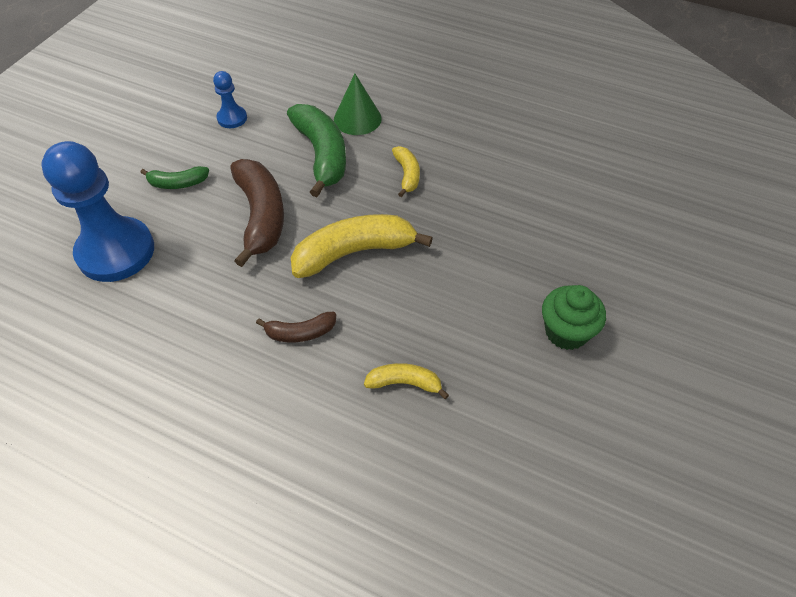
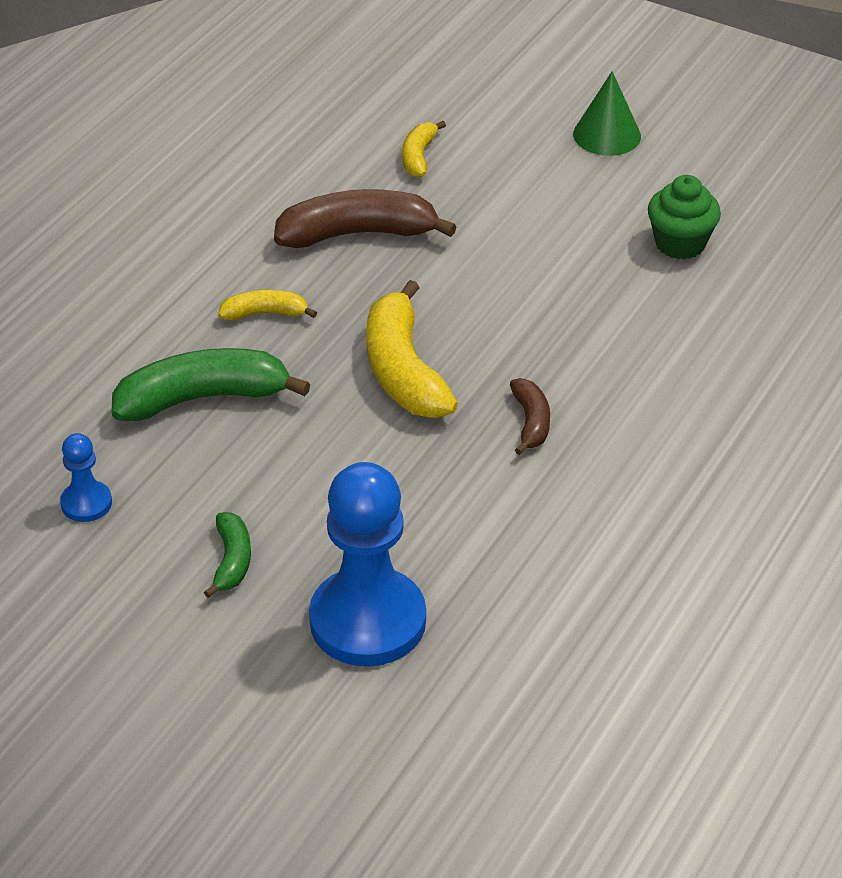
camera: 85 degrees left, 10 degrees down
(261, 216) = (321, 462): brown banana -> brown banana (357, 234)
(357, 119) = (128, 358): green cone -> green cone (607, 135)
(404, 383) = (607, 337): yellow banana -> yellow banana (418, 156)
(566, 332) = (545, 208): green cupcake -> green cupcake (680, 243)

